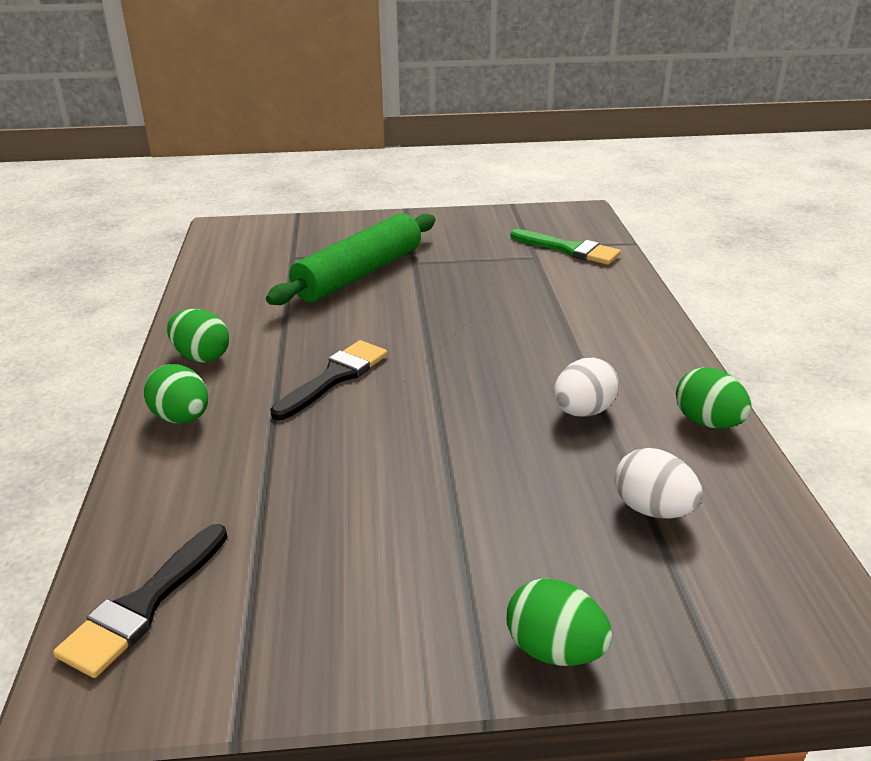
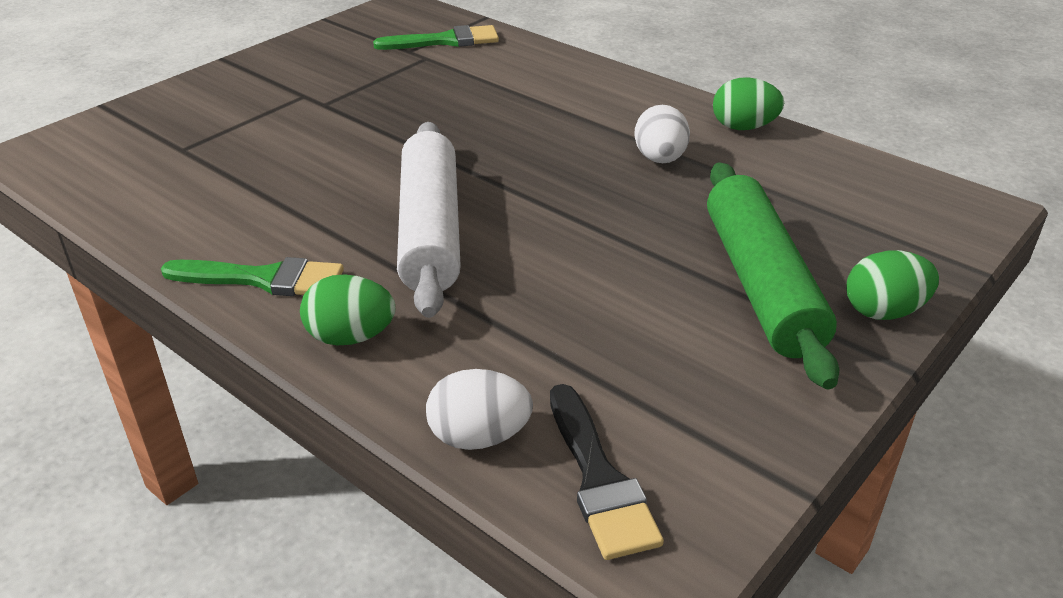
camera: 45 degrees left, 5 degrees up
(201, 357) = (264, 279): green egg -> green brush
(334, 377) = (431, 230): black brush -> white rolling pin
(359, 274) = (288, 136): green rolling pin -> green rolling pin (761, 284)
(652, 509) = (800, 198): white egg -> white egg (479, 437)

